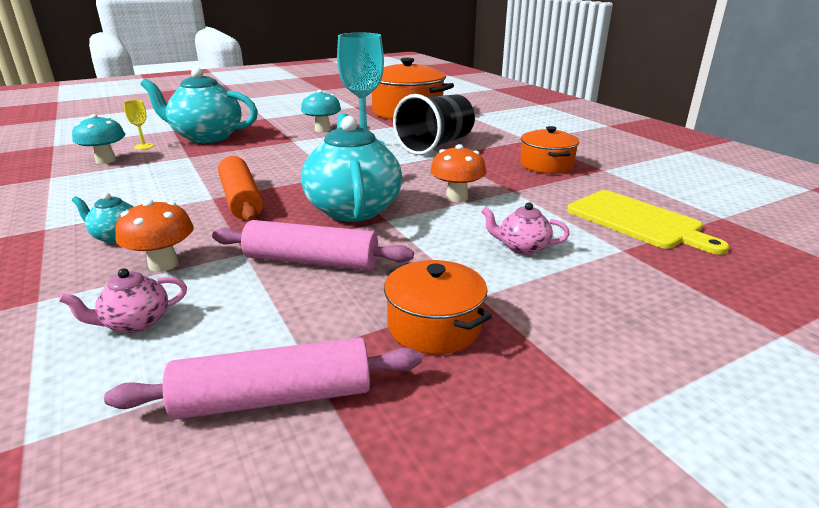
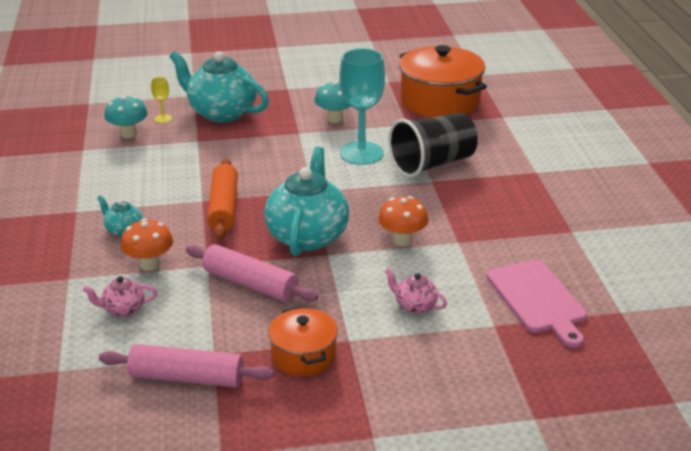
camera: 20 degrees right, 5 degrees up
(546, 165) = (520, 214): orange pot -> none
(637, 221) = (538, 299): yellow cutting board -> pink cutting board

